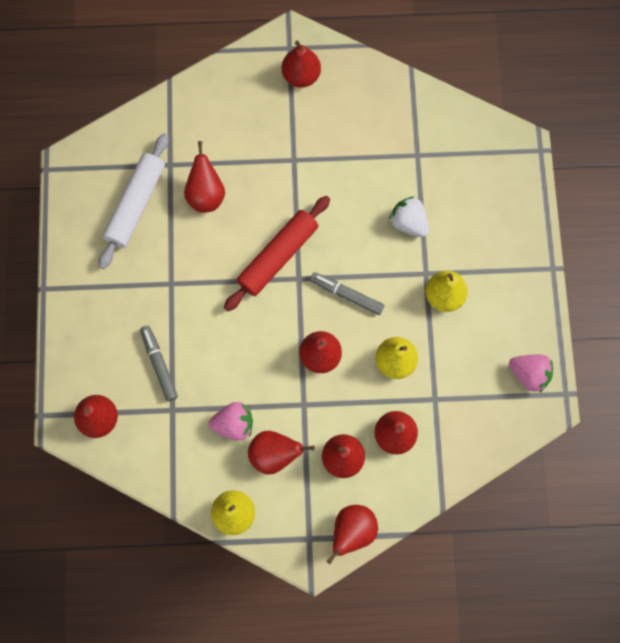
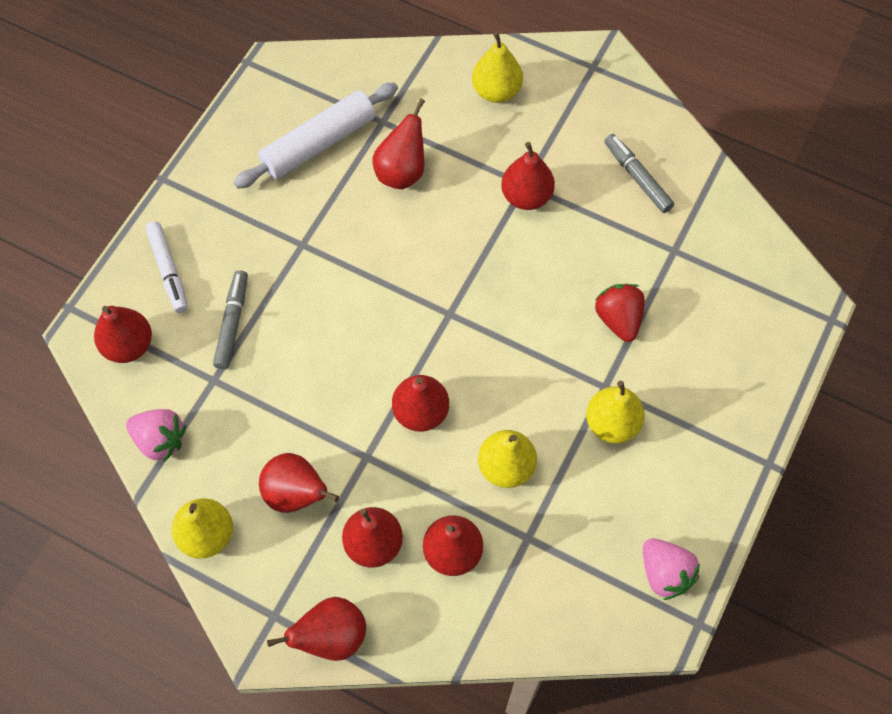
camera: 30 degrees right, 10 degrees down
(91, 352) = (168, 270): none -> white marker
(234, 100) = (496, 91): none -> yellow pear
(234, 424) = (272, 434): pink strawberry -> pink strawberry (160, 440)
(278, 256) = (441, 277): red rolling pin -> none
(301, 76) = (588, 101): red pear -> red pear (526, 196)
(346, 295) = (494, 361): grey marker -> grey marker (637, 177)
(408, 223) = (618, 319): white strawberry -> red strawberry

